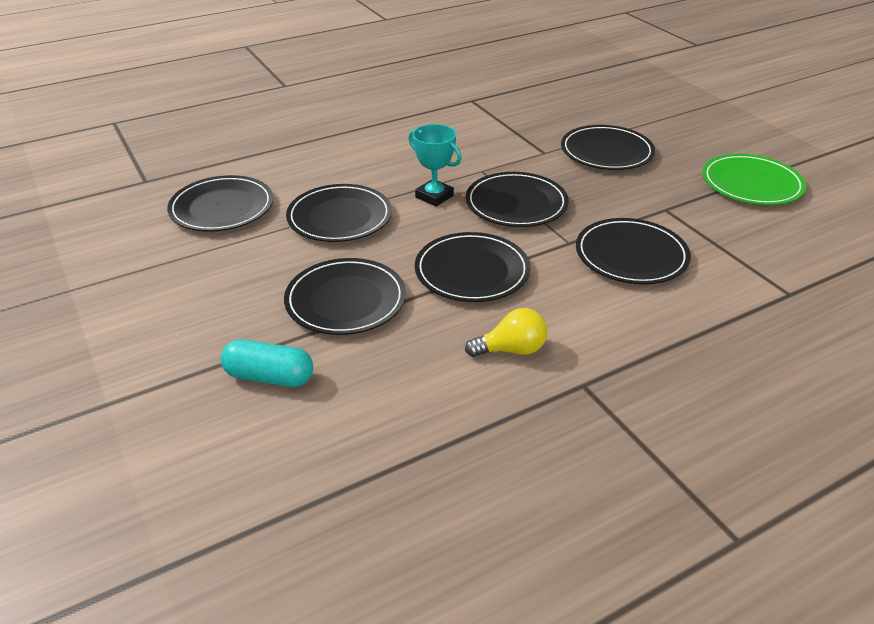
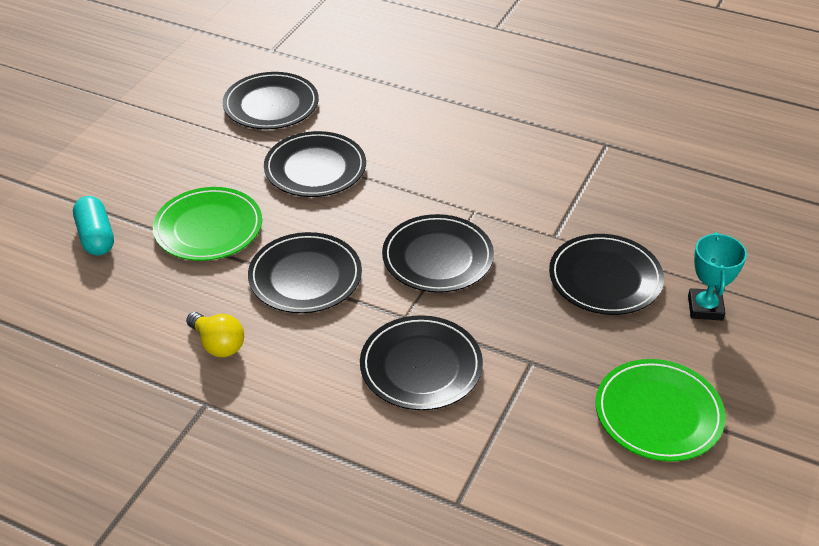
camera: 55 degrees right, 5 degrees up
(345, 300) = (208, 228): black plate -> green plate
(434, 196) = (399, 203): turquoise trophy -> turquoise trophy (705, 308)

